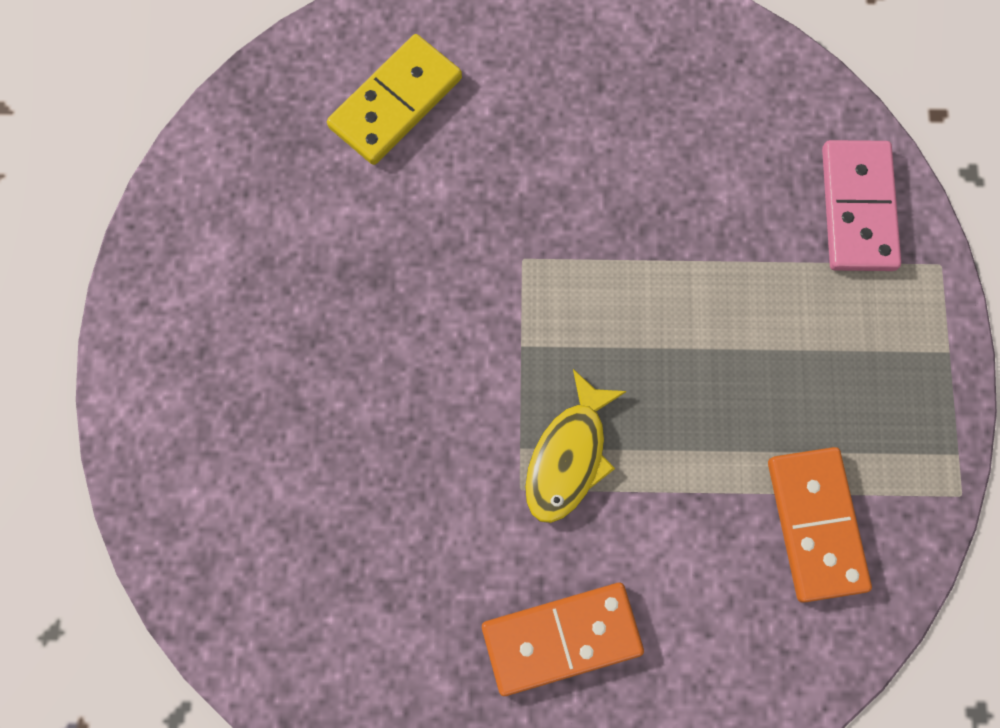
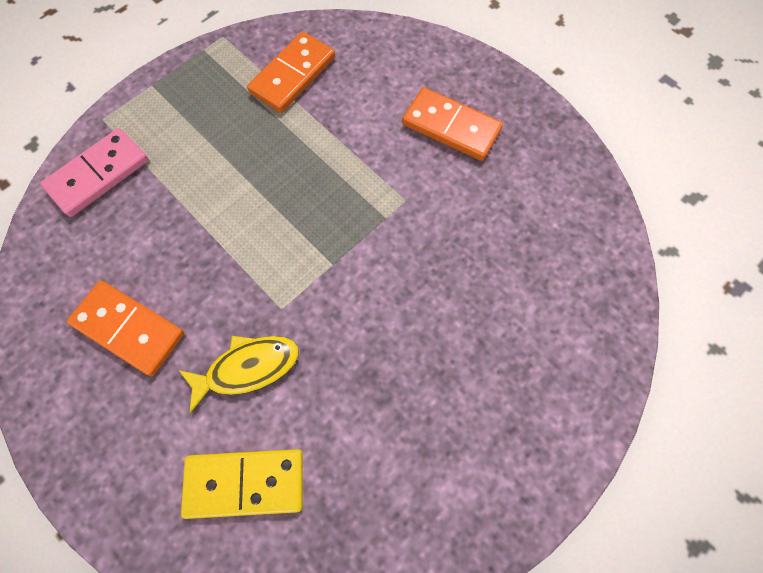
camera: 135 degrees left, 5 degrees down
(569, 457) = (367, 193): yellow fish -> yellow fish (247, 368)
(637, 114) = (129, 328): none -> orange domino

